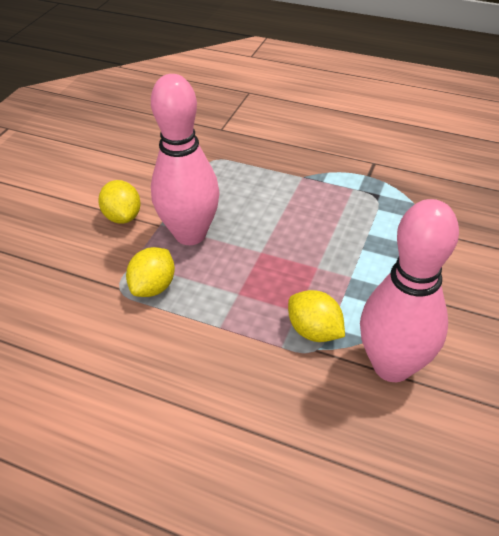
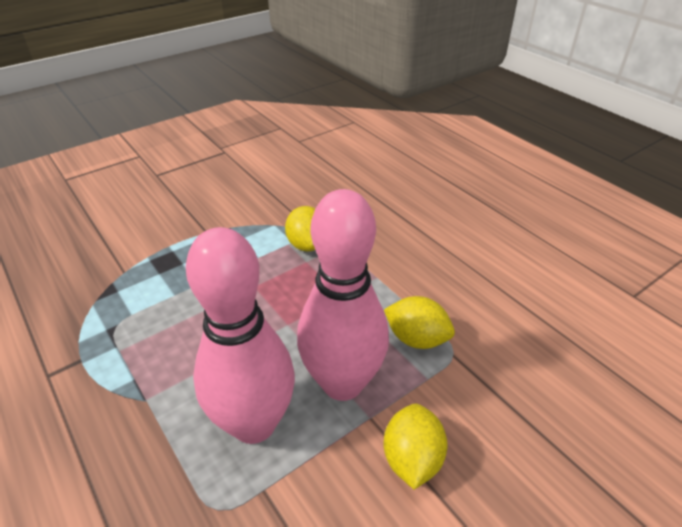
camera: 150 degrees left, 5 degrees down
(153, 286) = (416, 338): yellow lemon -> yellow lemon turned 60 degrees clockwise
(392, 366) = (279, 207): pink bowling pin -> pink bowling pin (254, 424)

